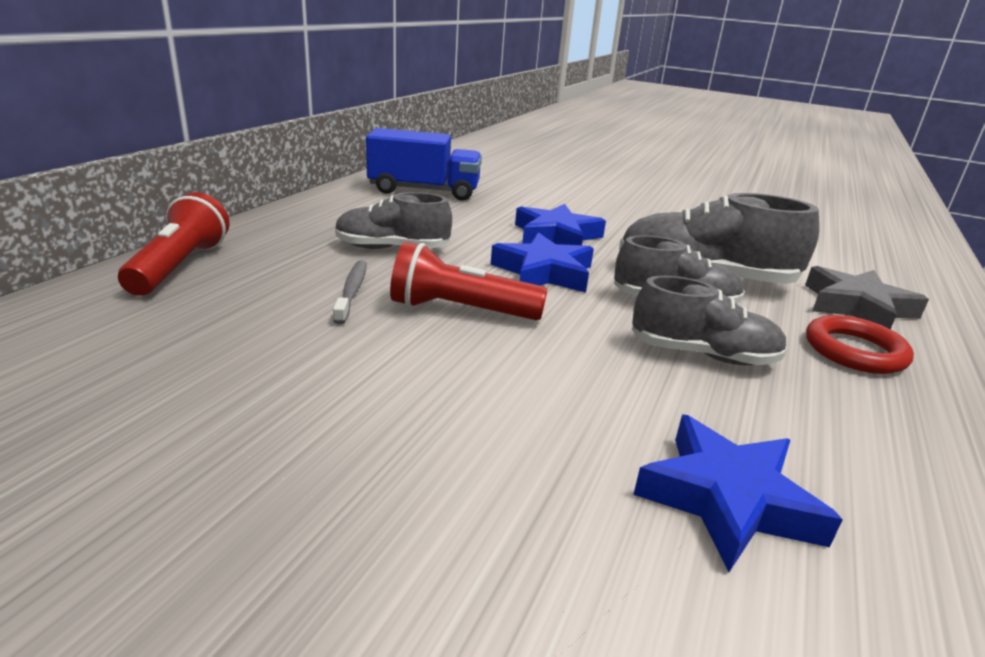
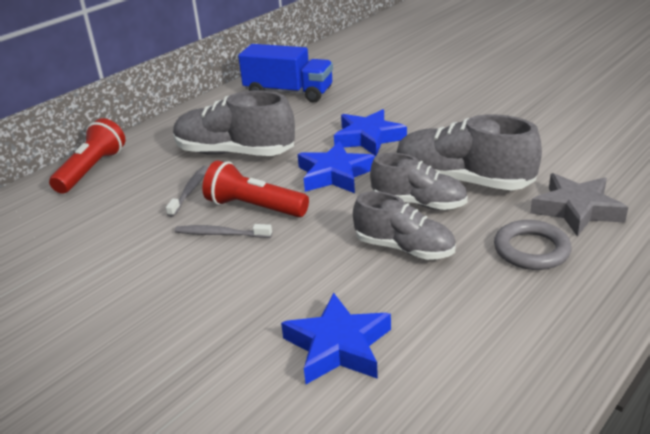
camera: 20 degrees right, 5 degrees up
(392, 248) = (235, 153): grey shoe -> grey shoe, size x1.53
(432, 345) = (221, 234): none -> grey toothbrush
(854, 351) = (531, 250): red ring -> grey ring

